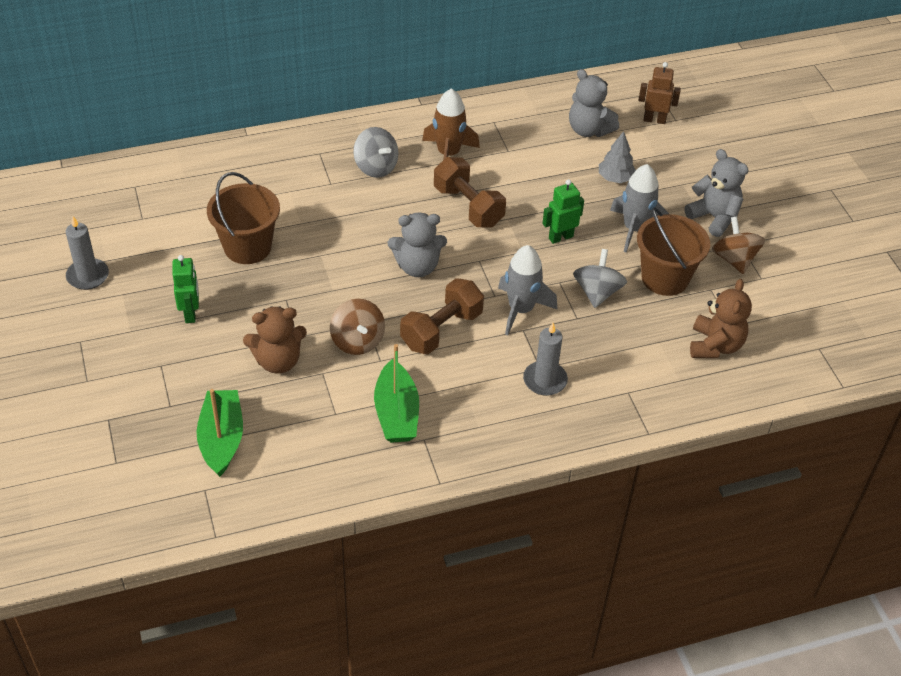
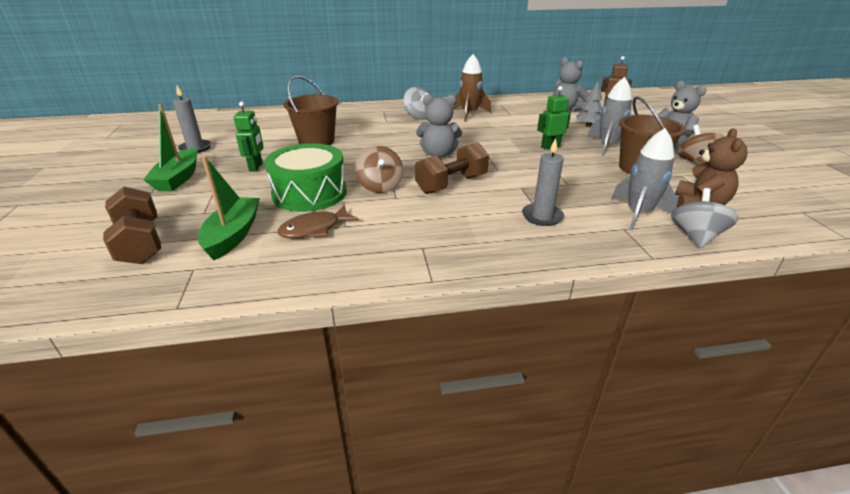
camera: 10 degrees right, 15 degrees down
(278, 361) = (309, 193): brown teddy bear -> green drum
(305, 422) = (314, 229): none -> brown fish
(396, 413) = (400, 229): green boat -> green boat (178, 178)
(468, 206) = (481, 132): brown dumbbell -> brown dumbbell (141, 243)
(521, 310) = (519, 177): grey rocket -> grey rocket (638, 214)
(597, 292) = (583, 172): grey spinning top -> grey spinning top (695, 236)

